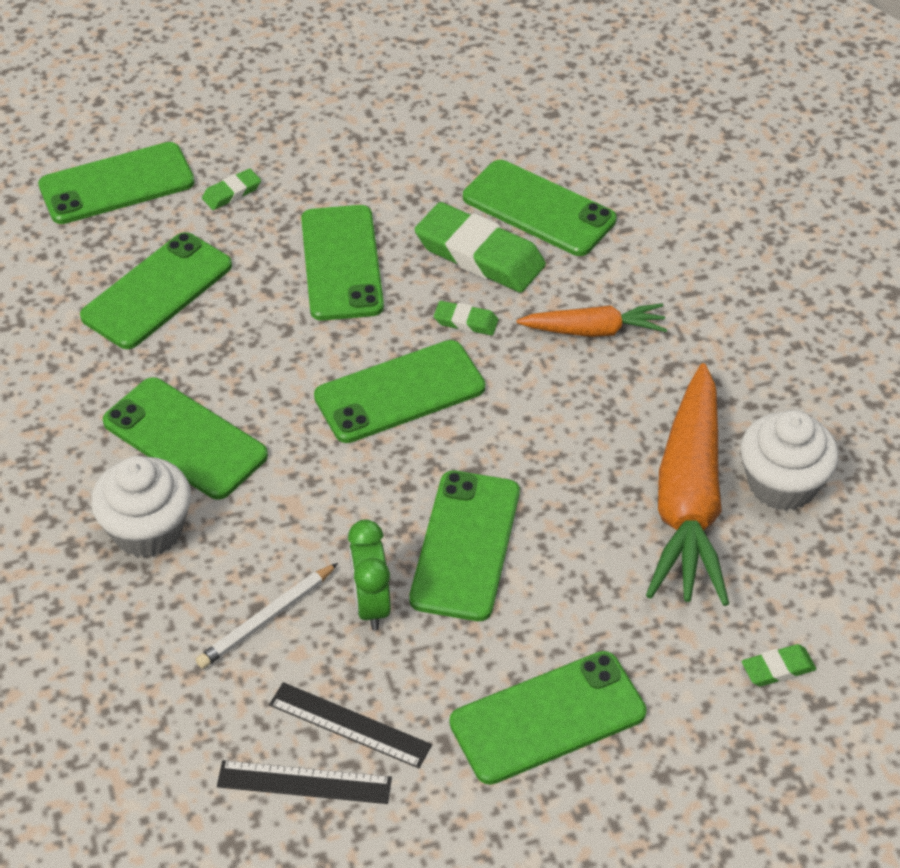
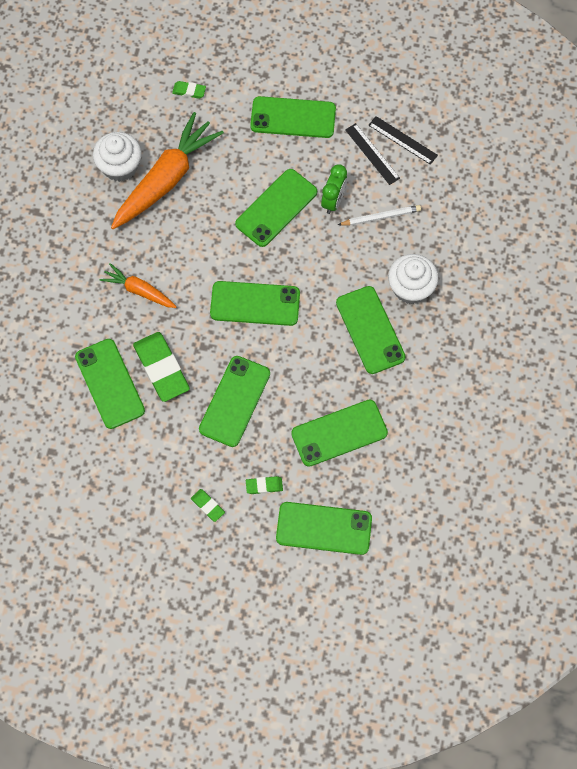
camera: 150 degrees left, 20 degrees up
(466, 322) = (197, 329): green eraser -> green eraser (208, 506)

